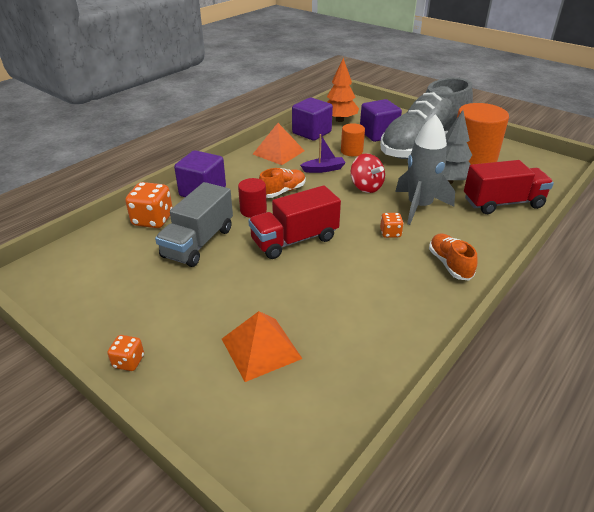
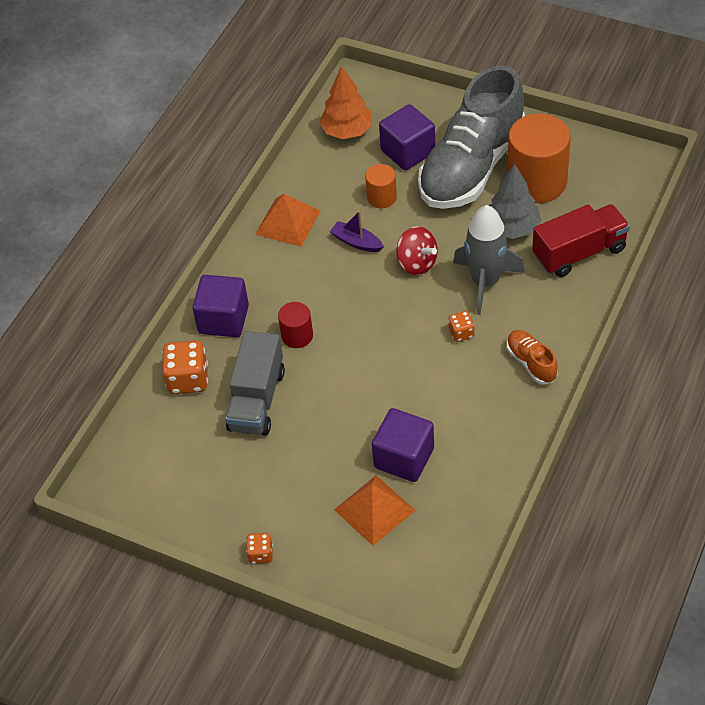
camera: 10 degrees left, 15 degrees up
(282, 191) = (319, 295): orange shoe -> none
(295, 240) = (360, 369): red truck -> none
(311, 132) = (317, 169): purple cube -> purple cube (404, 458)
(324, 169) = (356, 242): purple boat -> purple boat turned 120 degrees counterclockwise

